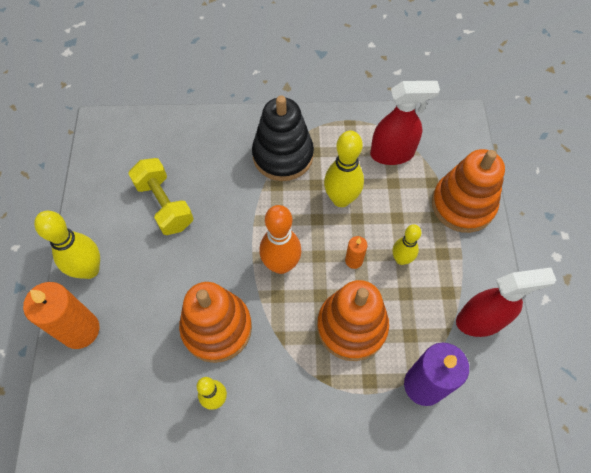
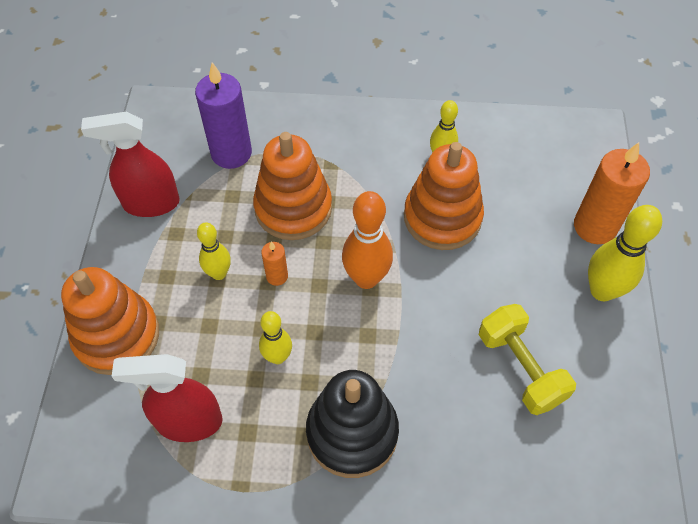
camera: 175 degrees left, 5 degrees down
(341, 199) = (278, 357): yellow bowling pin -> yellow bowling pin, size x0.62

